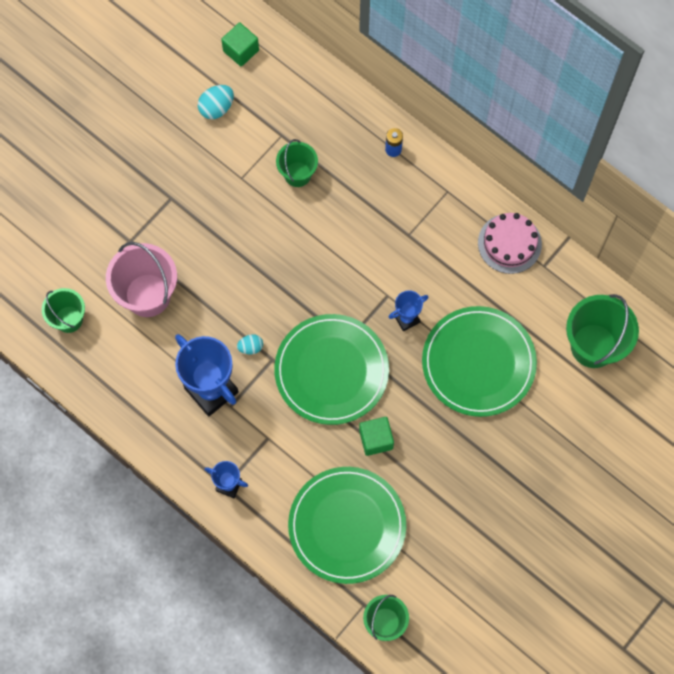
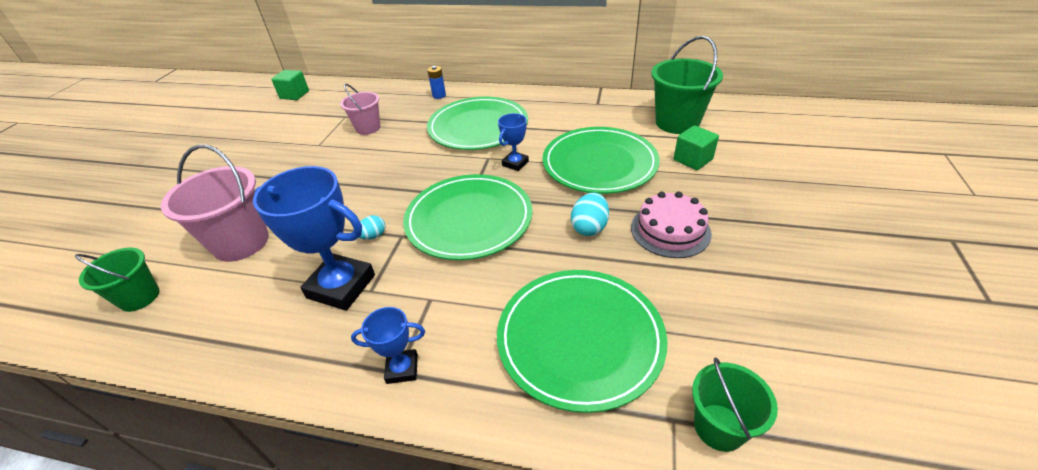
camera: 25 degrees left, 30 degrees down
(216, 108) = (283, 121): turquoise egg -> turquoise egg (589, 227)
(297, 174) = (368, 128): green bucket -> pink bucket
(376, 439) = (551, 248): green cube -> green cube (693, 159)
(403, 237) = (478, 127): none -> green plate
(509, 243) = (562, 103): pink cake -> pink cake (670, 230)

